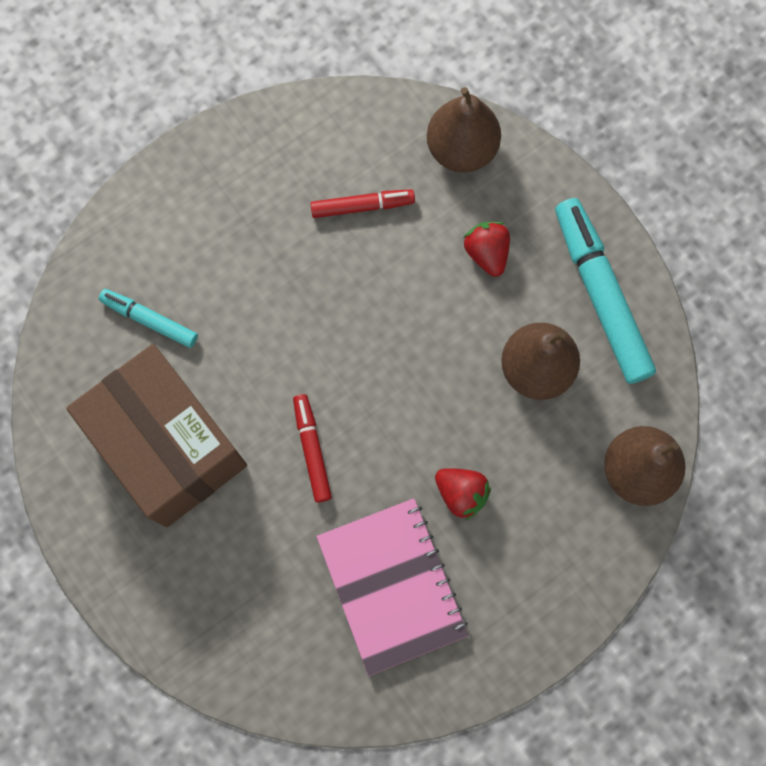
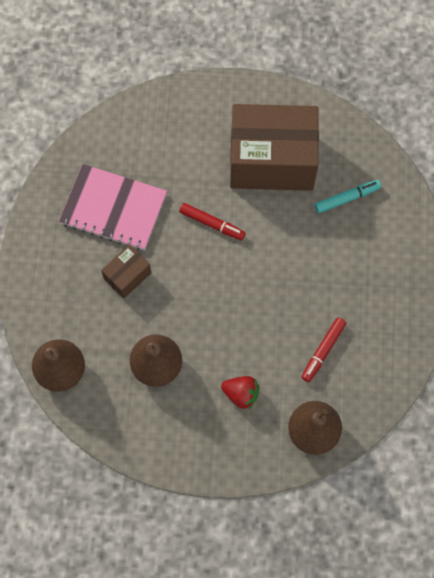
camera: 130 degrees right, 5 degrees down
(461, 493) = (127, 276): red strawberry -> brown box
(600, 295) = (166, 434): turquoise marker -> none

